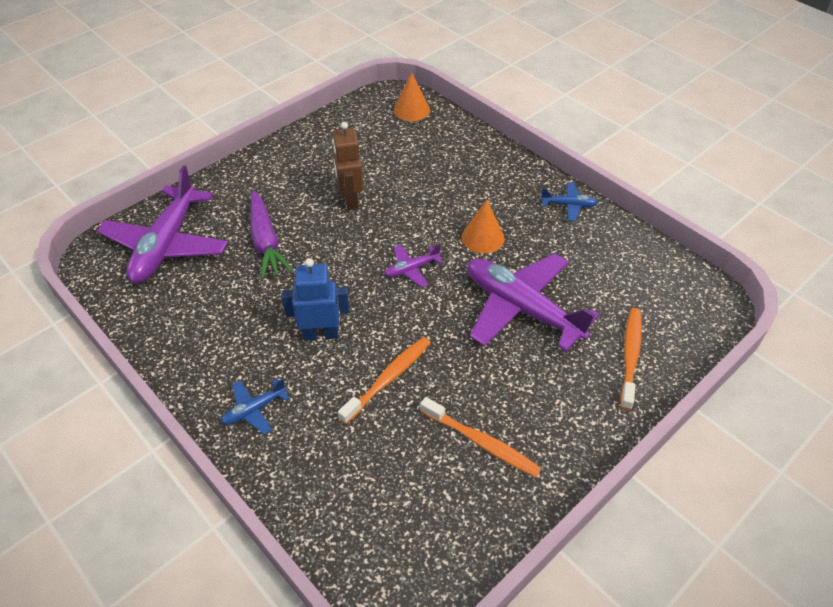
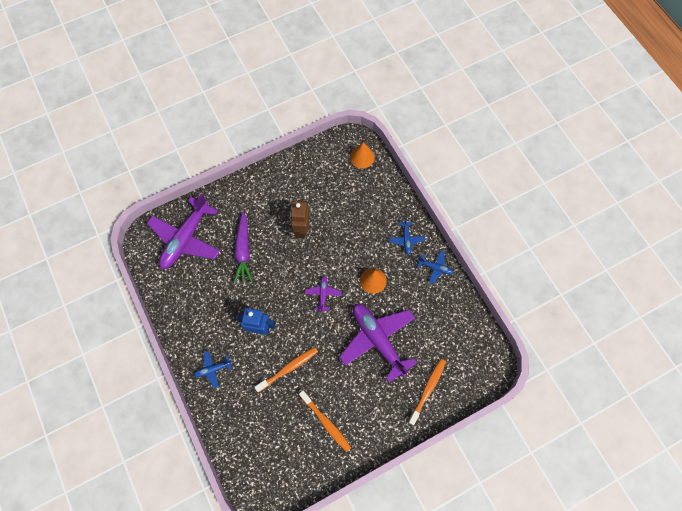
camera: 15 degrees right, 20 degrees up
(411, 269) = (323, 294): purple plane -> purple plane turned 105 degrees clockwise
(512, 183) = (406, 239): none -> blue plane

